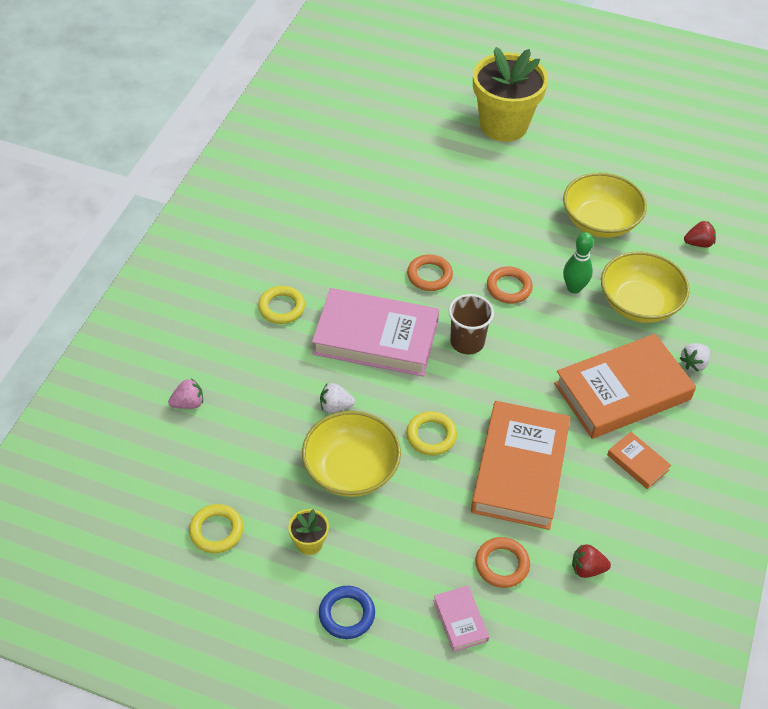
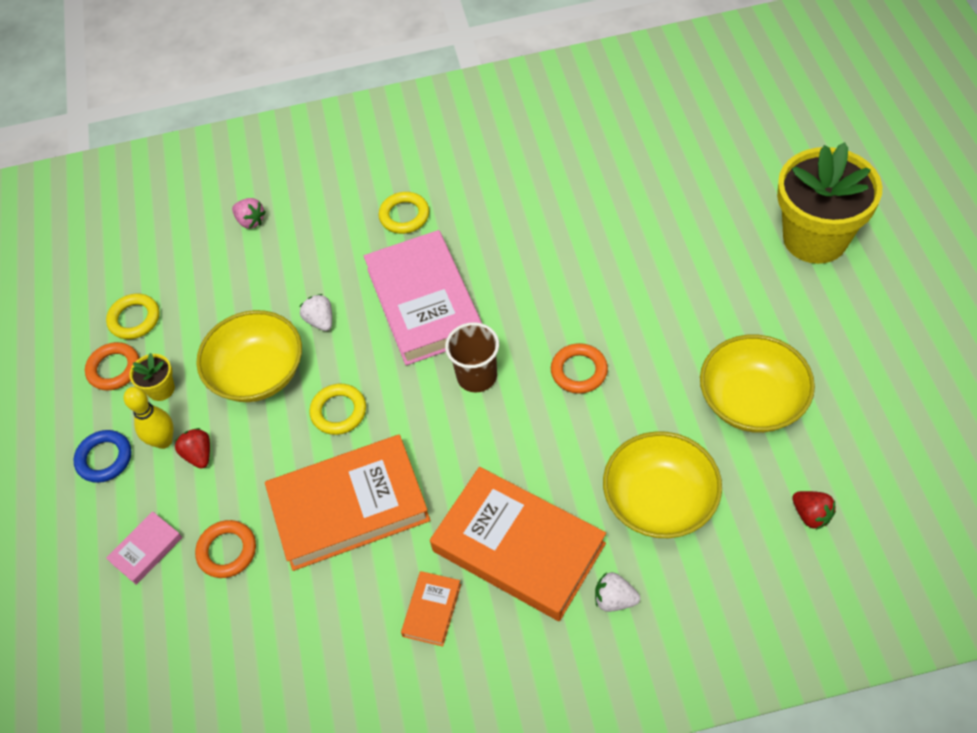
camera: 65 degrees right, 5 degrees up
(364, 563) = (163, 441): none -> yellow bowling pin
(429, 275) = (538, 298): orange ring -> orange ring (114, 369)
(574, 288) = (629, 428): green bowling pin -> none
(587, 568) = (267, 629): red strawberry -> red strawberry (199, 455)

